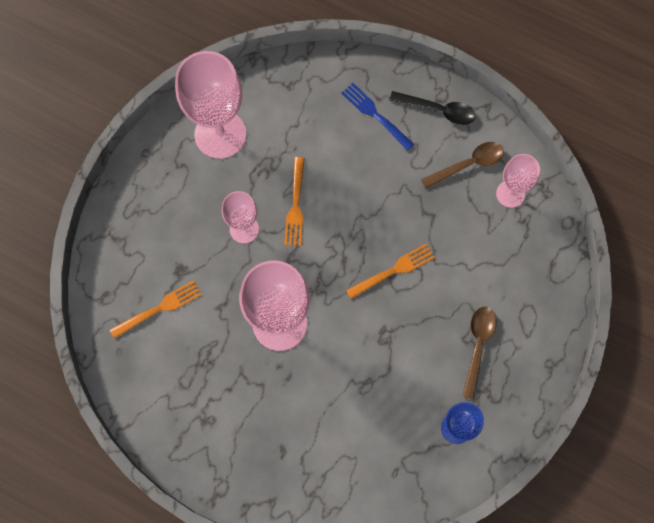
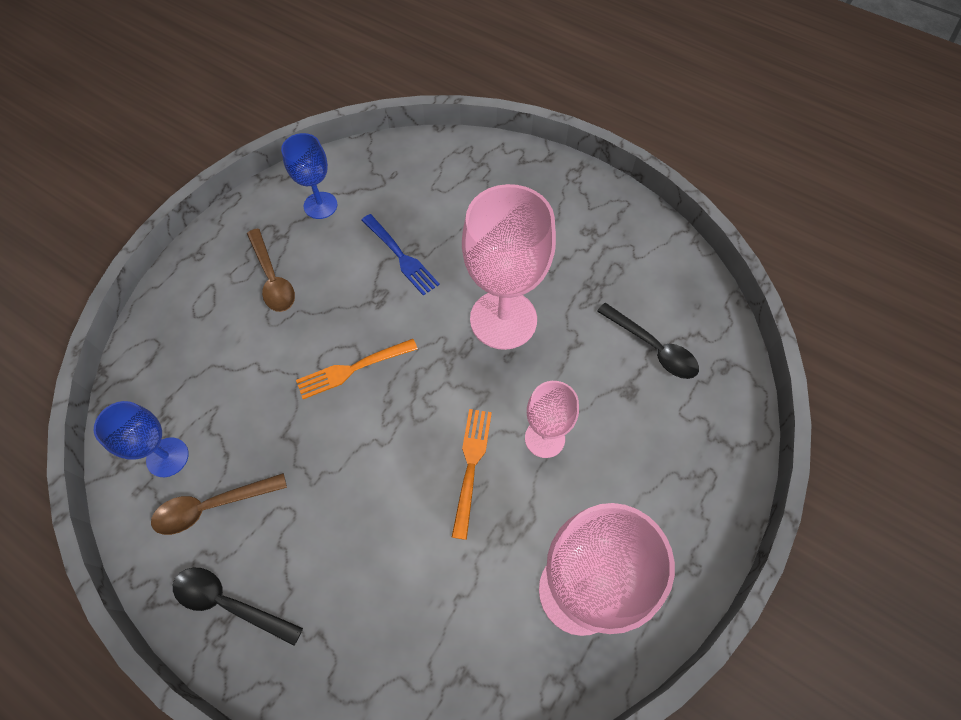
camera: 175 degrees left, 10 degrees down
(159, 308) = (653, 348): orange fork -> black spoon
(375, 115) = (331, 604): blue fork -> blue fork (401, 256)
(478, 346) = (272, 278): brown spoon -> brown spoon turned 45 degrees counterclockwise
(510, 194) = (167, 457): pink goblet -> blue goblet

